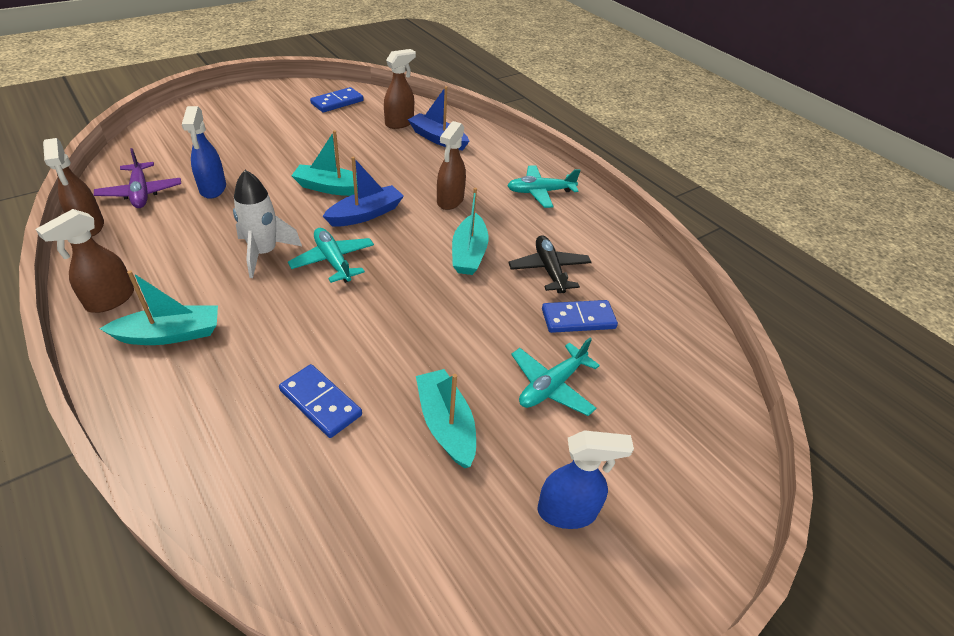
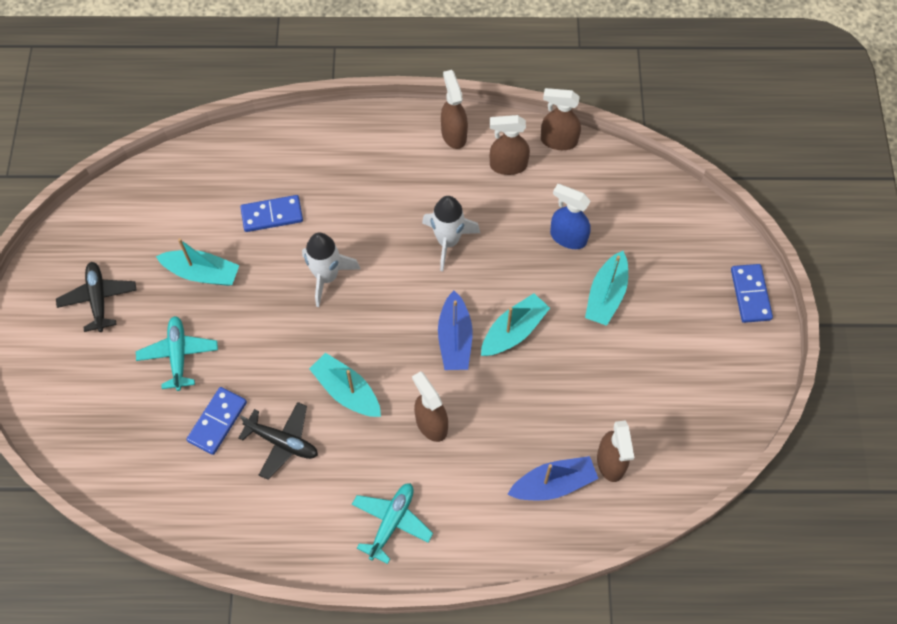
camera: 130 degrees right, 20 degrees up
(140, 247) = (508, 165): none -> brown spray bottle
(141, 192) = (591, 184): purple plane -> none
(170, 334) = (393, 157): turquoise boat -> turquoise boat (606, 295)
(333, 261) = (406, 284): turquoise plane -> none
(337, 102) = (695, 419): blue domino -> blue domino (750, 294)
(367, 317) = (327, 276): none -> white rocket
(567, 512) = (98, 299): blue spray bottle -> black plane

